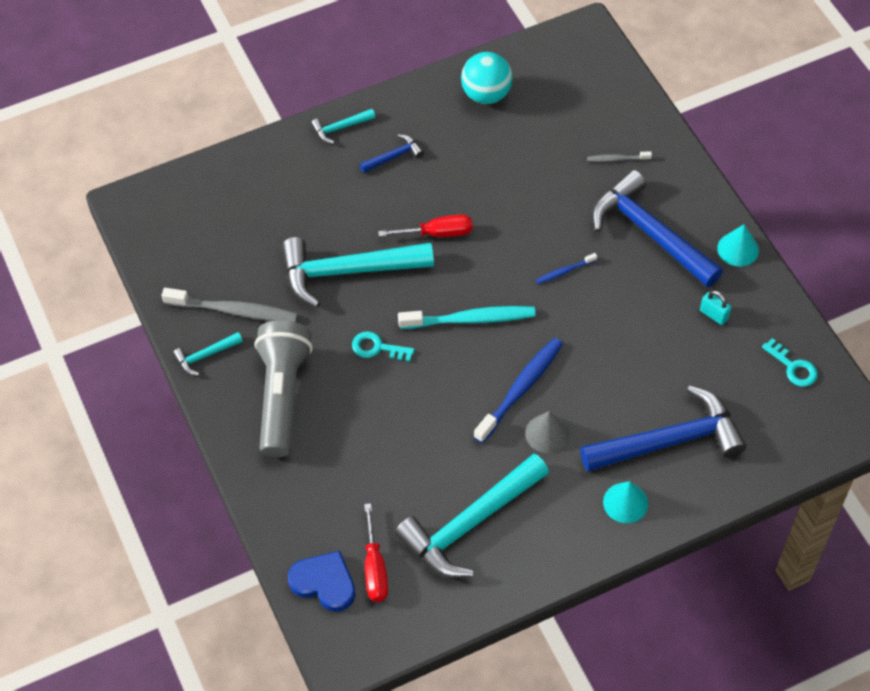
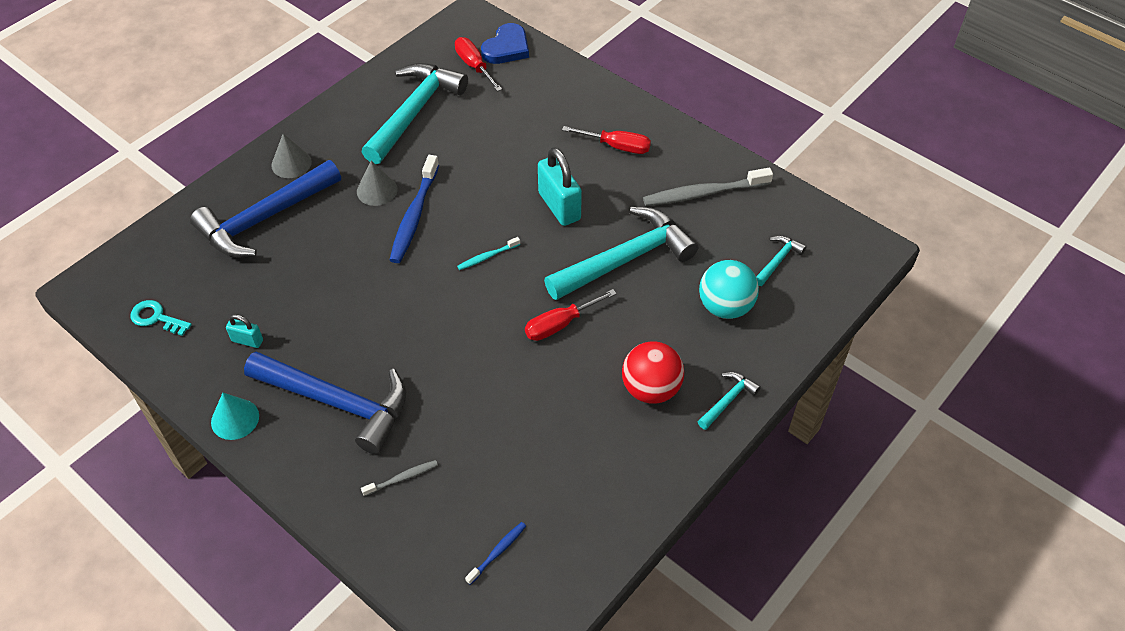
camera: 155 degrees right, 5 degrees down
(205, 355) = (701, 153): turquoise hammer -> turquoise hammer (778, 261)
(282, 396) = (616, 146): grey flashlight -> red screwdriver
(324, 583) = (506, 48): blue heart -> blue heart turned 60 degrees counterclockwise
(377, 348) = (559, 206): turquoise key -> turquoise padlock
(394, 156) = (650, 389): blue hammer -> red ball
(470, 319) = (487, 257): turquoise toothbrush -> turquoise toothbrush, size x0.50
(486, 94) = (590, 506): turquoise ball -> turquoise ball (725, 307)
(564, 271) = (414, 331): blue toothbrush -> blue toothbrush (497, 552)
(625, 502) = (291, 163): turquoise cone -> grey cone

